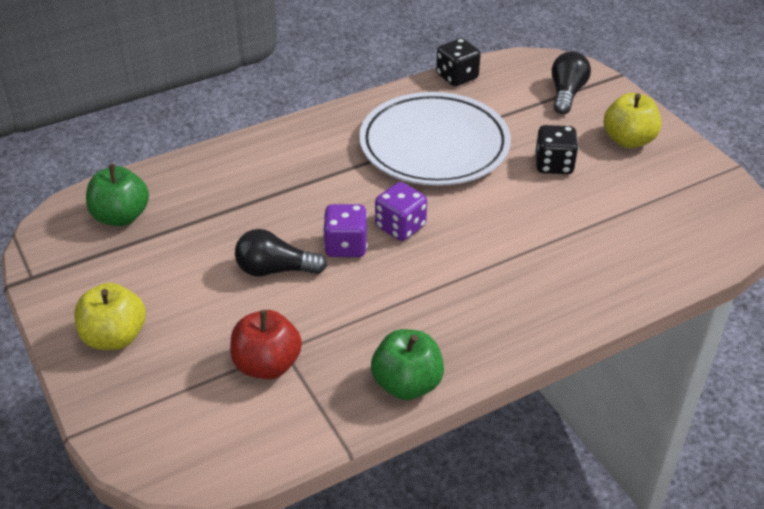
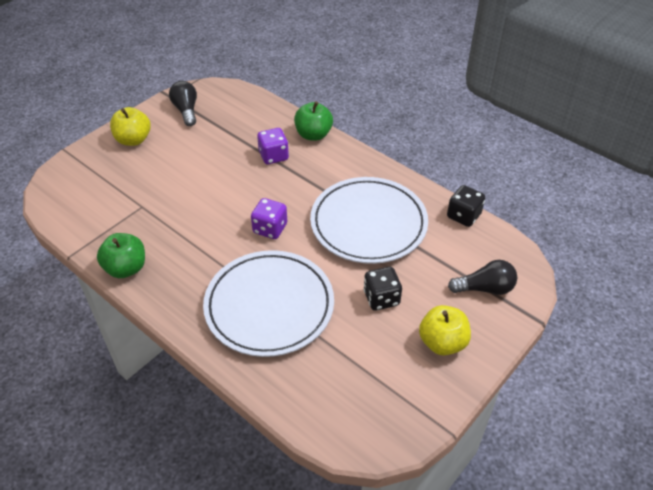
camera: 70 degrees right, 5 degrees up
(121, 216) = (229, 109): green apple -> green apple (313, 135)
(267, 365) = (127, 203): red apple -> none
(275, 270) = (207, 183): black light bulb -> black light bulb (186, 110)
(346, 246) = (240, 208): purple dice -> purple dice (273, 156)
(533, 254) = (269, 306): none -> white plate

